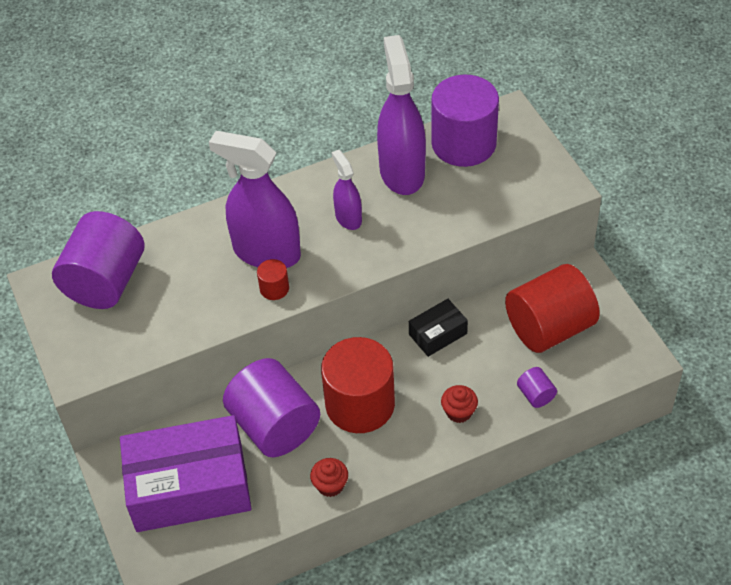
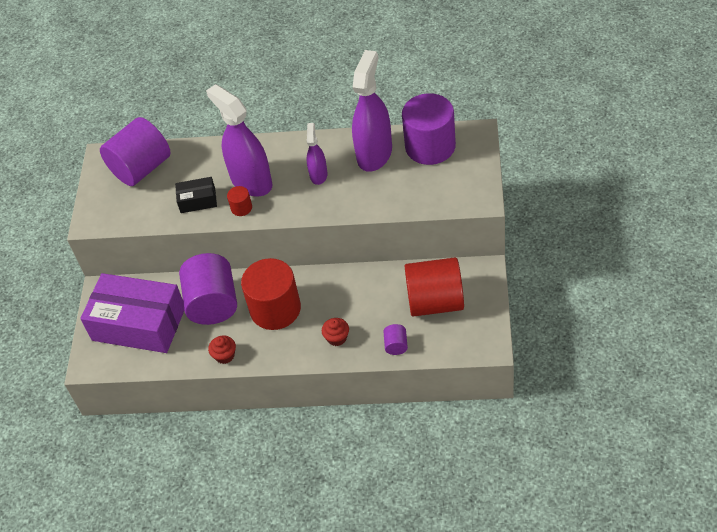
camera: 30 degrees right, 0 degrees up
(438, 334) = (355, 279): black box -> black box (198, 200)

